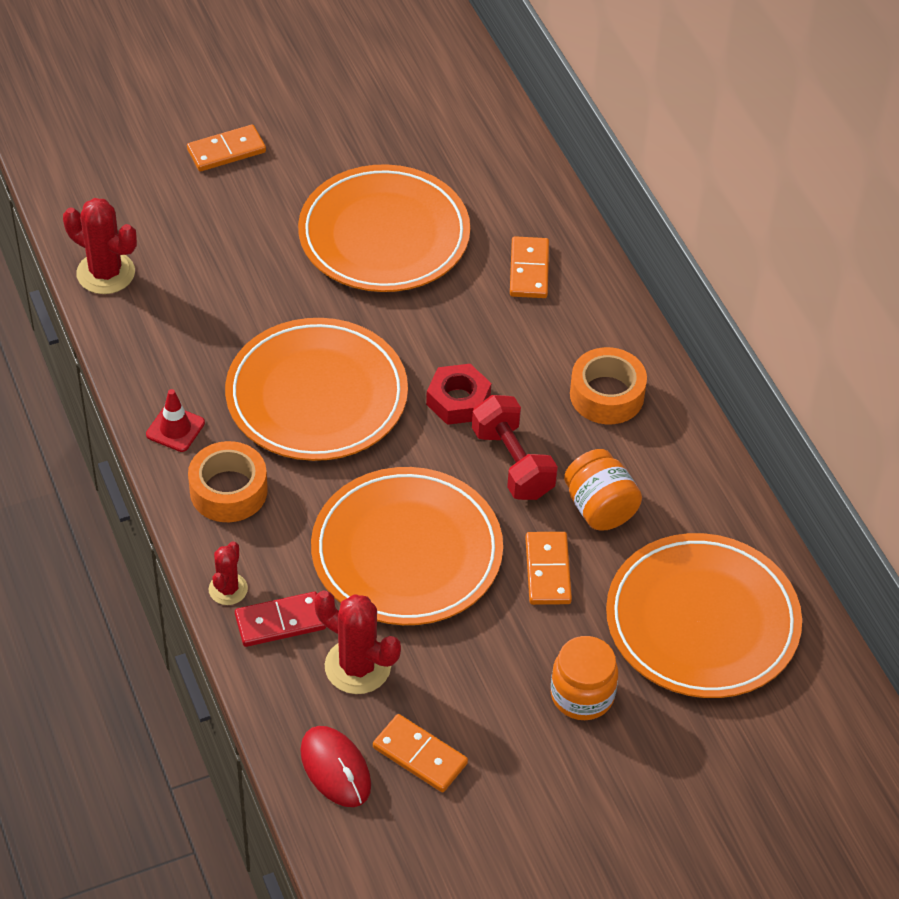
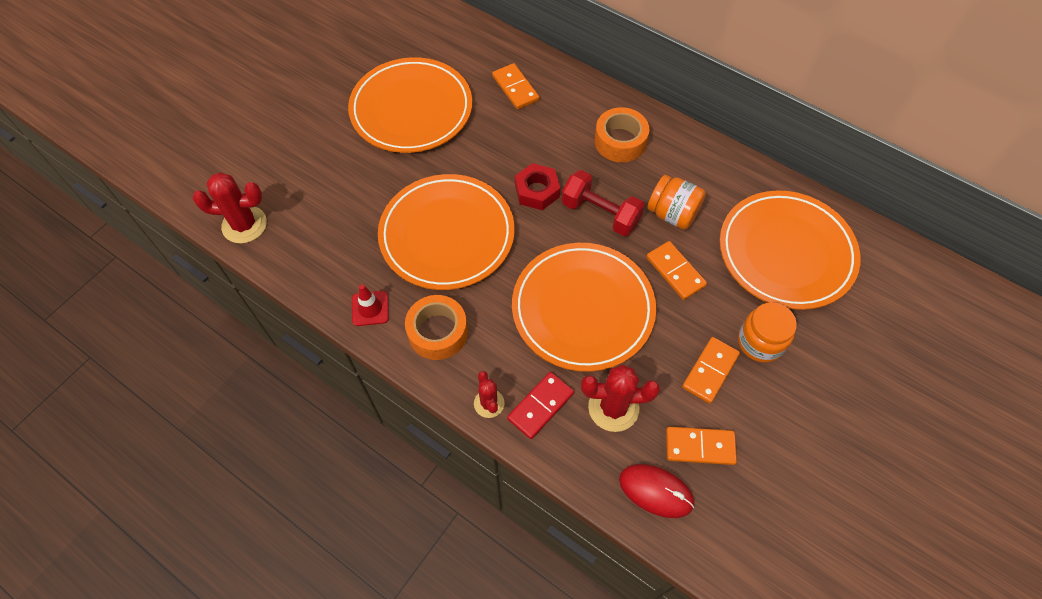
camera: 30 degrees left, 10 degrees up
(226, 151) = (270, 104): orange domino -> orange domino (710, 371)

